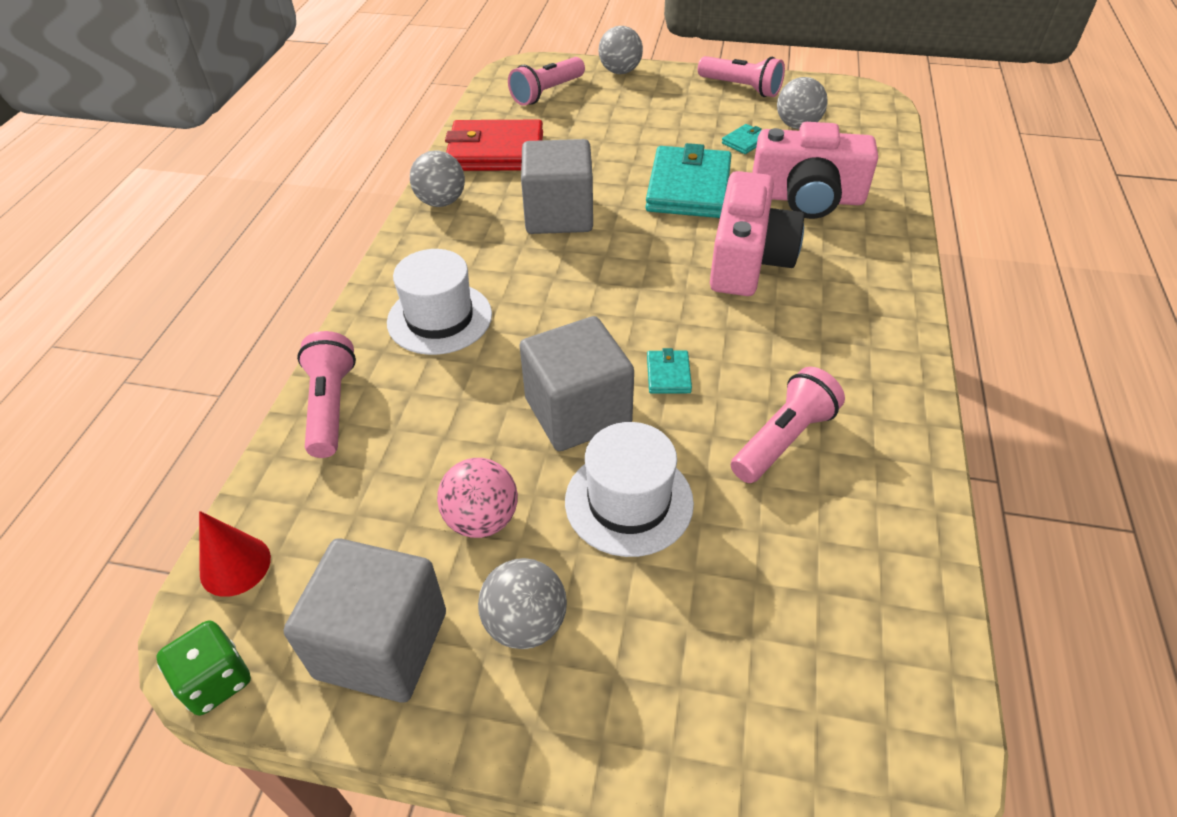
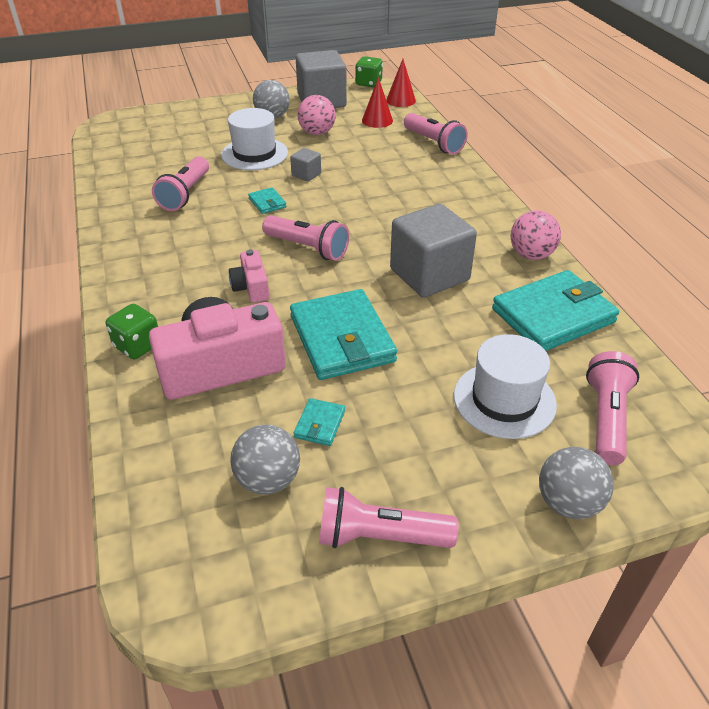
camera: 150 degrees right, 5 degrees down
(347, 512) = (377, 120): none -> red cone
(439, 318) = (430, 189): white hat -> white hat (504, 400)
(441, 202) = (531, 255): grey ball -> pink ball
(496, 152) = (553, 316): red wallet -> turquoise wallet
(577, 412) = (306, 174): grey cube -> grey cube, size x0.45
(659, 285) = (308, 248): none -> pink flashlight
(748, 259) = (251, 287): pink camera -> pink camera, size x0.49
(882, 237) = (138, 346): none -> green dice

